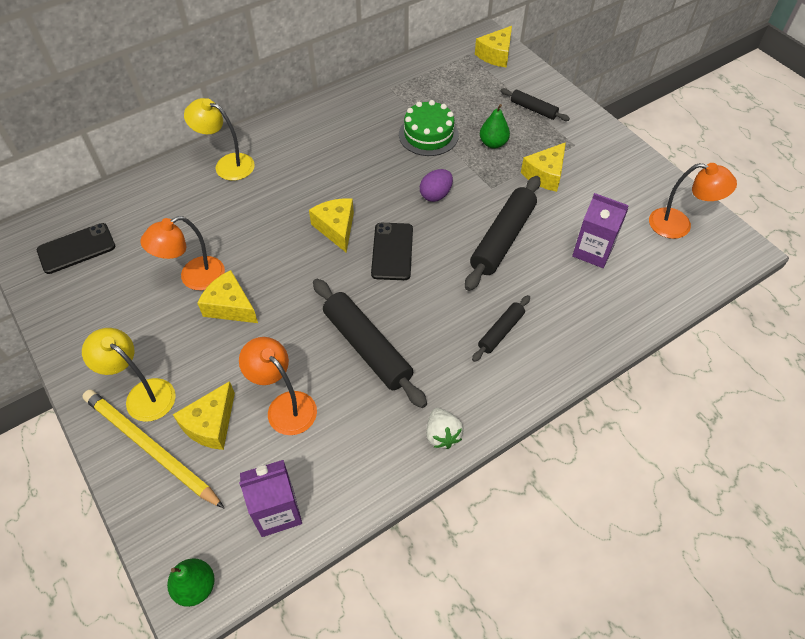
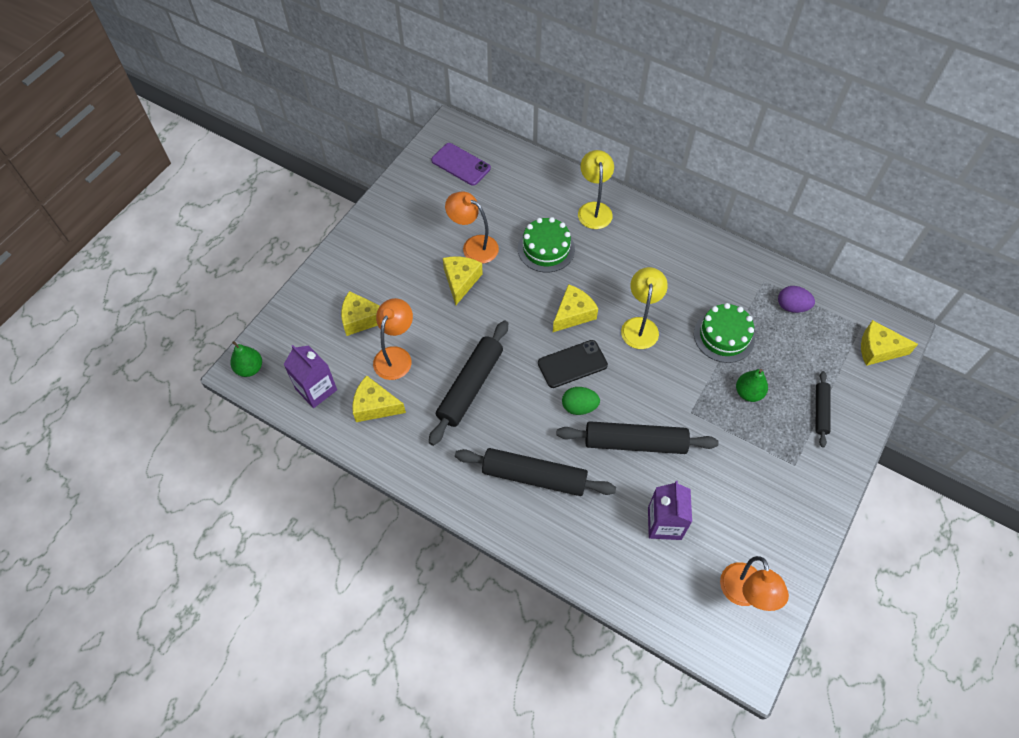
camera: 65 degrees right, 5 degrees up
(76, 248) = (460, 164): black phone -> purple phone
(143, 394) = (366, 268): yellow lamp -> yellow lamp (640, 326)
(150, 448) = (329, 294): yellow pencil -> none
(244, 219) = (546, 249): none -> green cake
(435, 195) = (654, 371): purple egg -> purple egg (792, 307)
(442, 265) = (579, 407): none -> green egg
(442, 435) = (419, 469): white strawberry -> none
(501, 331) = (534, 477): black rolling pin -> black rolling pin, size x1.85
(545, 174) = (736, 451): yellow cheese -> yellow cheese (375, 406)

